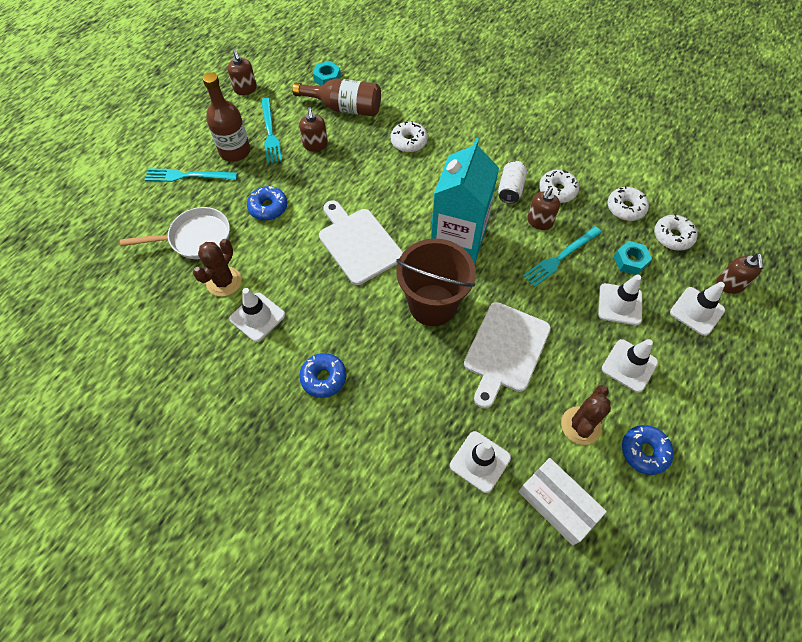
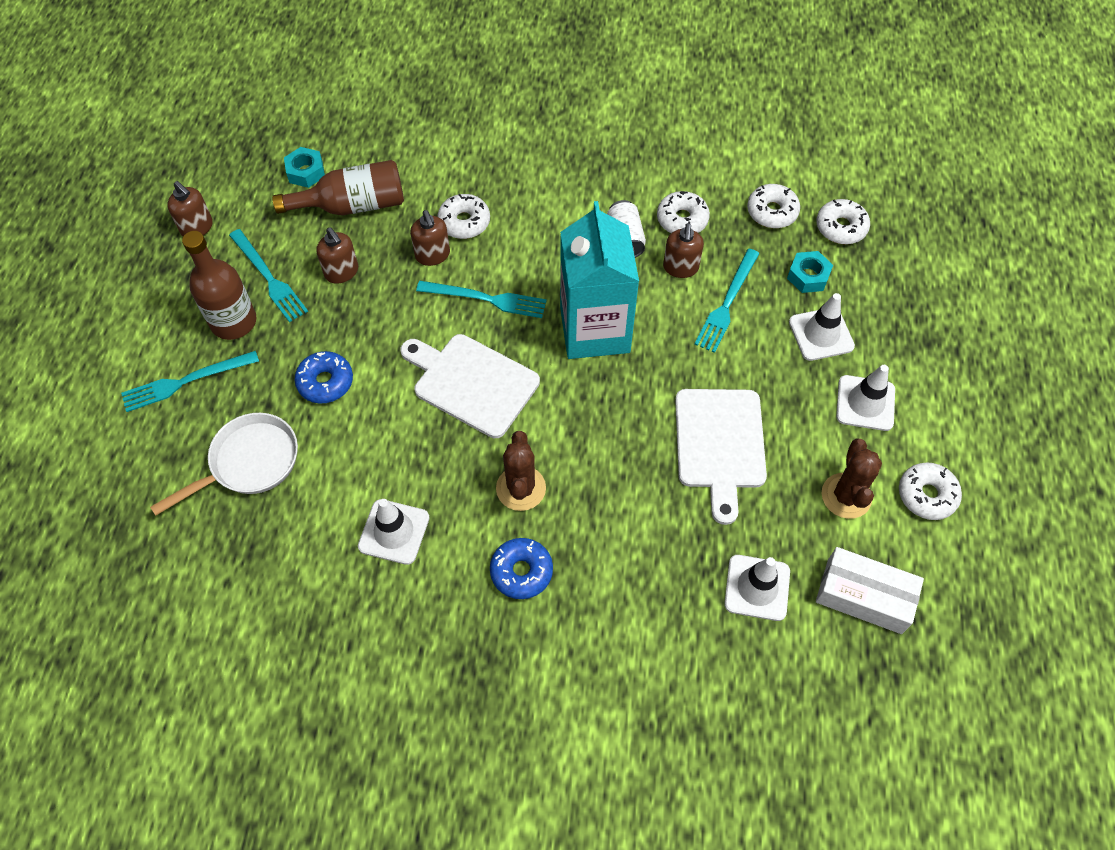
camera: 25 degrees left, 0 degrees up
(224, 281) = (322, 504): brown cactus -> brown cactus (521, 488)
(396, 194) = (486, 299): none -> turquoise fork
(432, 305) = (606, 424): brown bucket -> none
(644, 451) = (926, 495): blue donut -> white donut
(696, 311) = (907, 308): white traffic cone -> none
(729, 285) = (928, 262): brown soap dispenser -> brown soap dispenser (432, 255)

